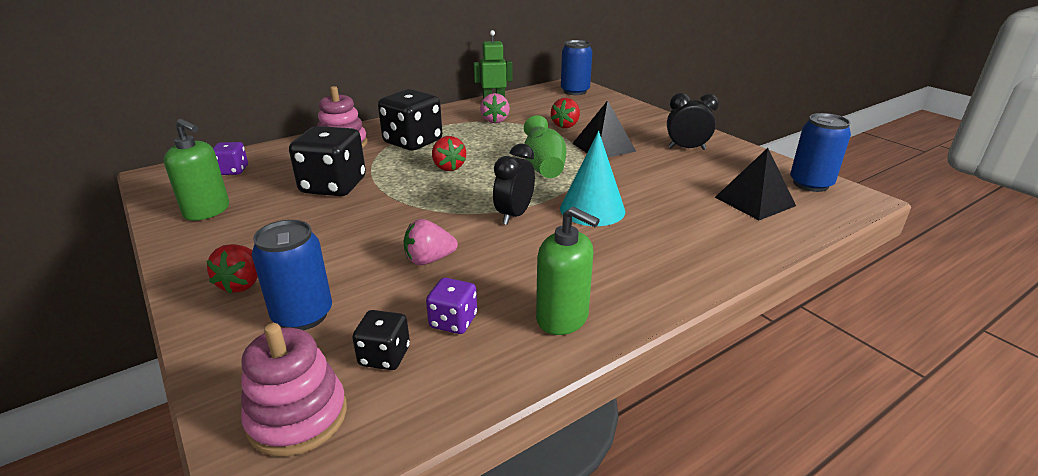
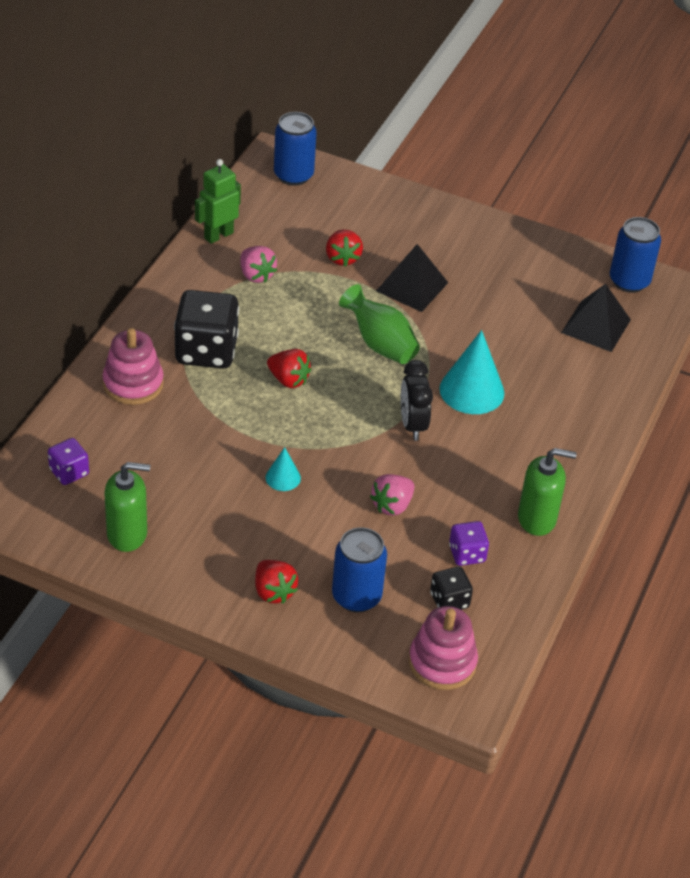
camera: 35 degrees left, 15 degrees up
(333, 186) = (205, 452): black dice -> none
(366, 215) = (283, 477): none -> turquoise cone
(686, 148) = (493, 259): black clock -> none

